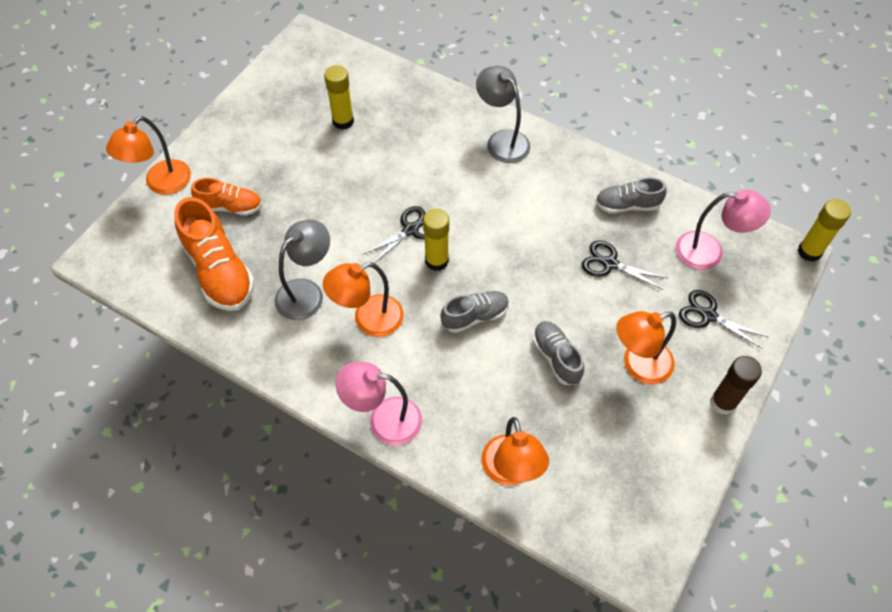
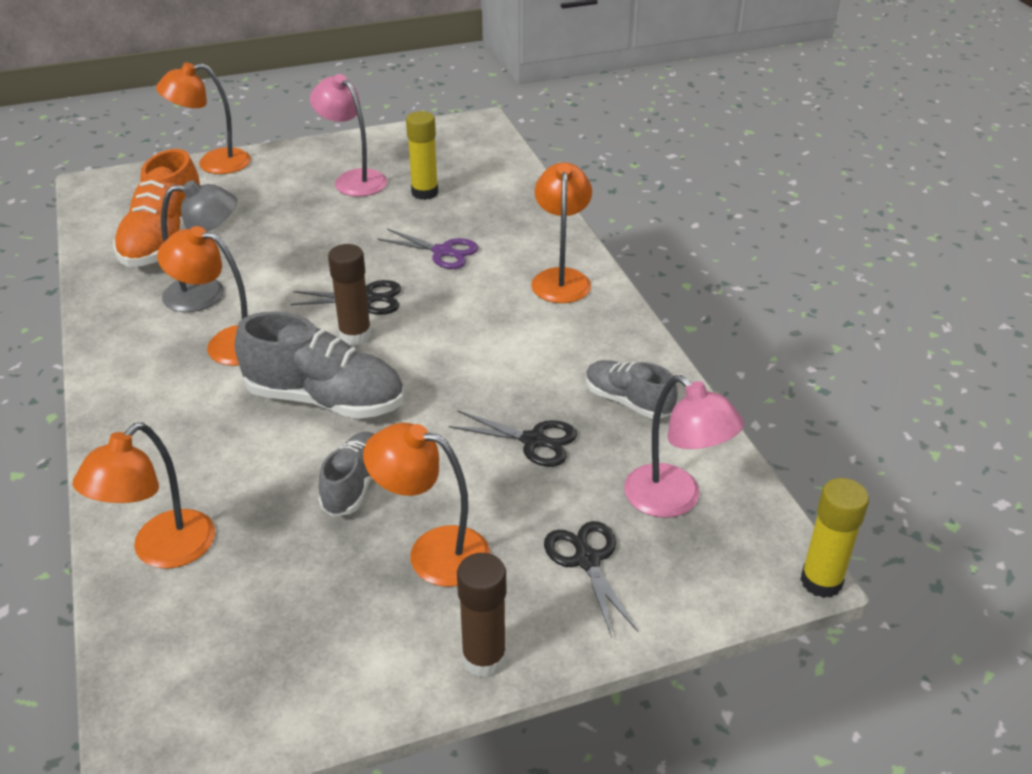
camera: 40 degrees right, 20 degrees down
(230, 207) = (241, 204): orange shoe -> none
(384, 420) = (121, 427): pink lamp -> pink lamp (353, 179)
(411, 163) = (442, 252): none -> purple scissors
(436, 261) = (355, 335): yellow glue stick -> brown glue stick
(475, 316) = (325, 400): grey shoe -> grey shoe, size x1.69
(502, 140) = (561, 278): grey lamp -> orange lamp
(610, 264) = (533, 441): black scissors -> black scissors turned 135 degrees clockwise

